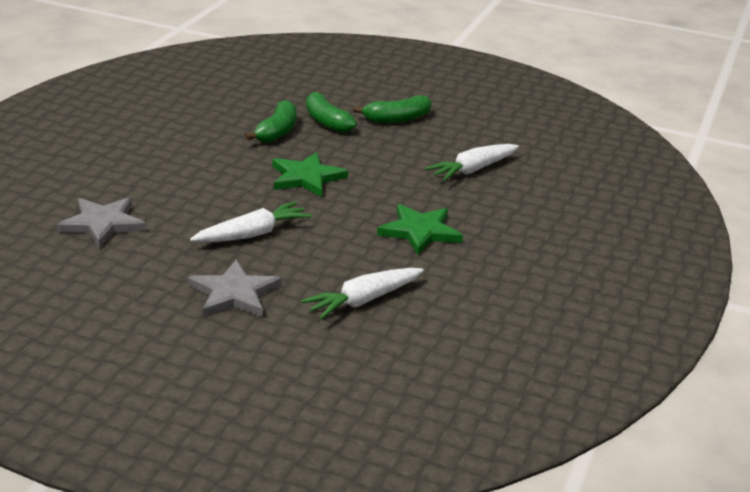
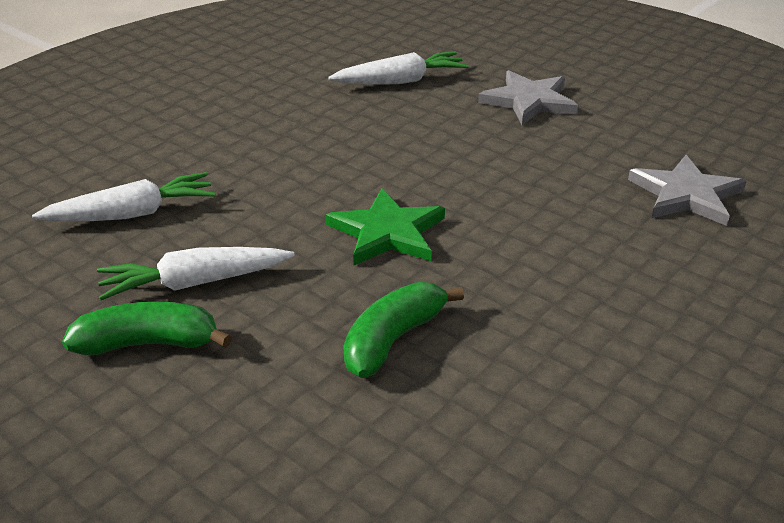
camera: 160 degrees left, 5 degrees up
(252, 234) = (493, 159): white carrot -> white carrot (195, 283)
(326, 121) = (286, 357): green banana -> none
(420, 231) = (288, 138): green star -> none

